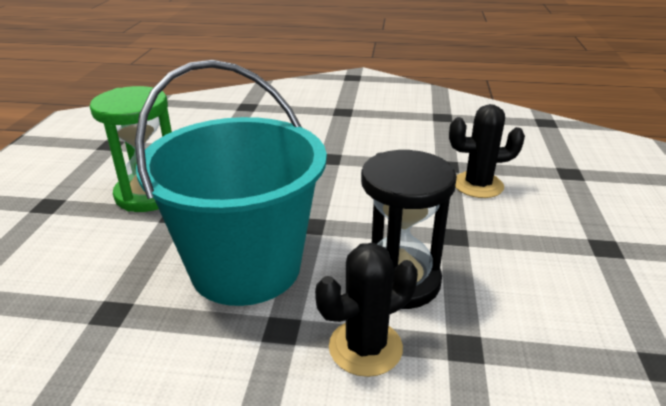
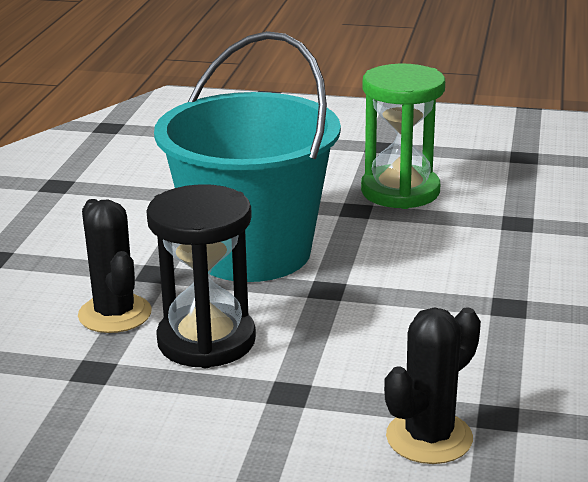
camera: 95 degrees right, 5 degrees down
(478, 185) = (429, 438): black cactus -> black cactus turned 45 degrees clockwise

